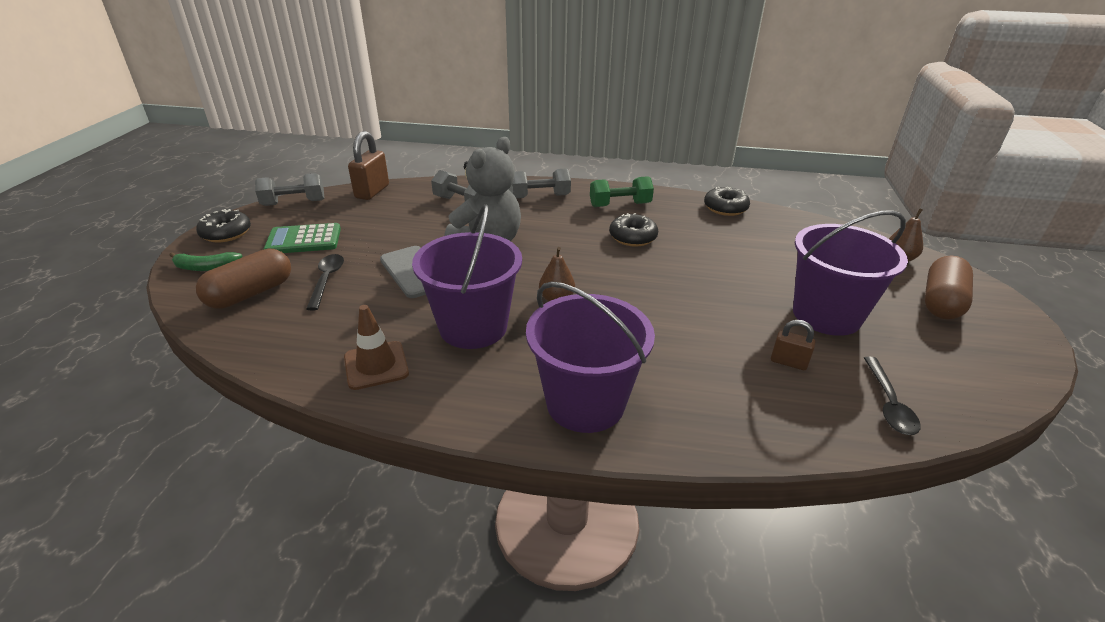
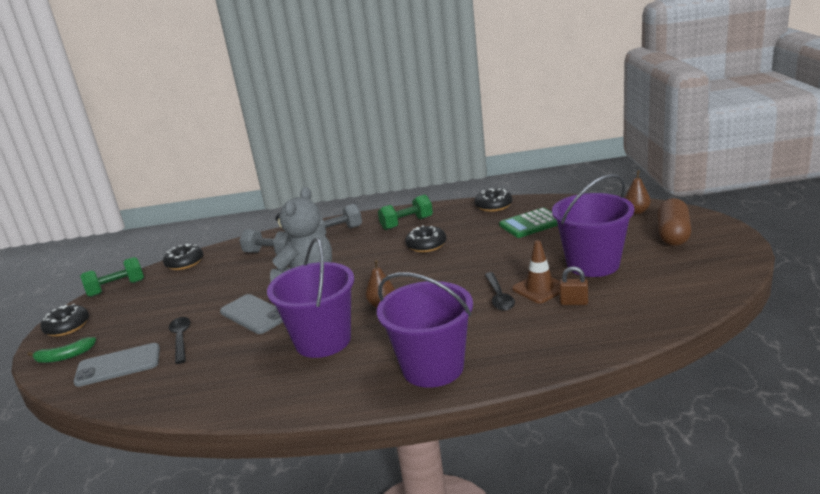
camera: 10 degrees left, 10 degrees down
(250, 293) = (118, 365): brown capsule -> grey phone
(294, 203) = (116, 288): grey dumbbell -> green dumbbell
(304, 240) = (143, 314): green calculator -> green calculator (531, 224)
(372, 192) = (185, 263): brown padlock -> black donut
(376, 365) = (256, 387): brown traffic cone -> brown traffic cone (539, 288)
(889, 404) = (651, 310): black spoon -> black spoon (499, 297)

